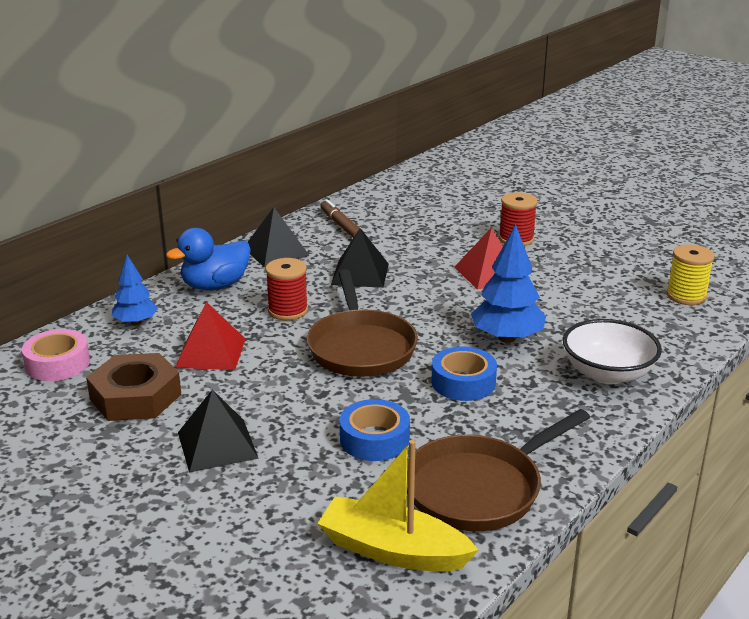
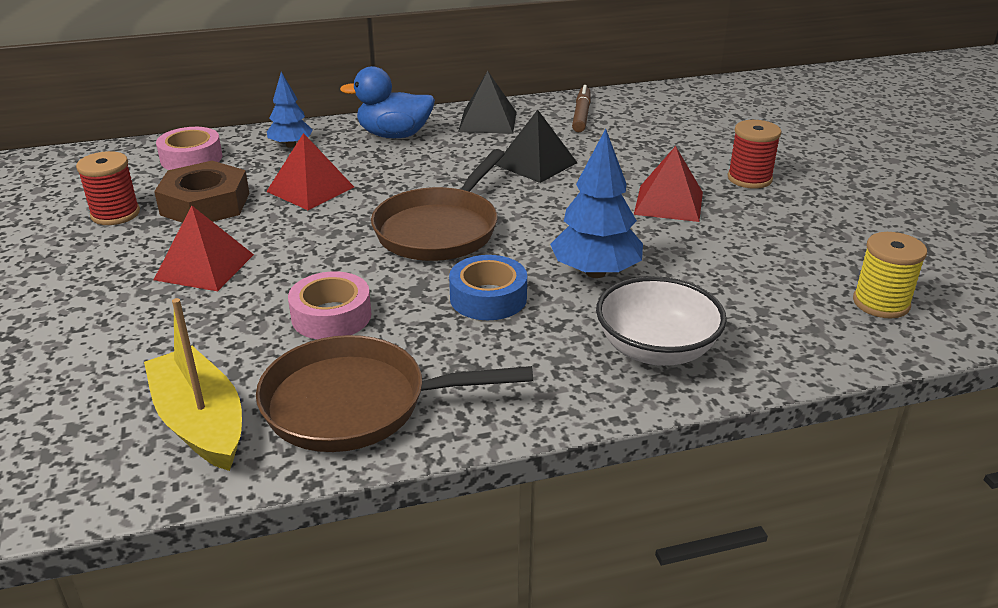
camera: 35 degrees right, 5 degrees up
(217, 445) = (204, 267): black pyramid -> red pyramid
(288, 311) = (423, 175): red spool -> red spool (115, 214)
(374, 439) = (331, 316): blue tape -> pink tape

